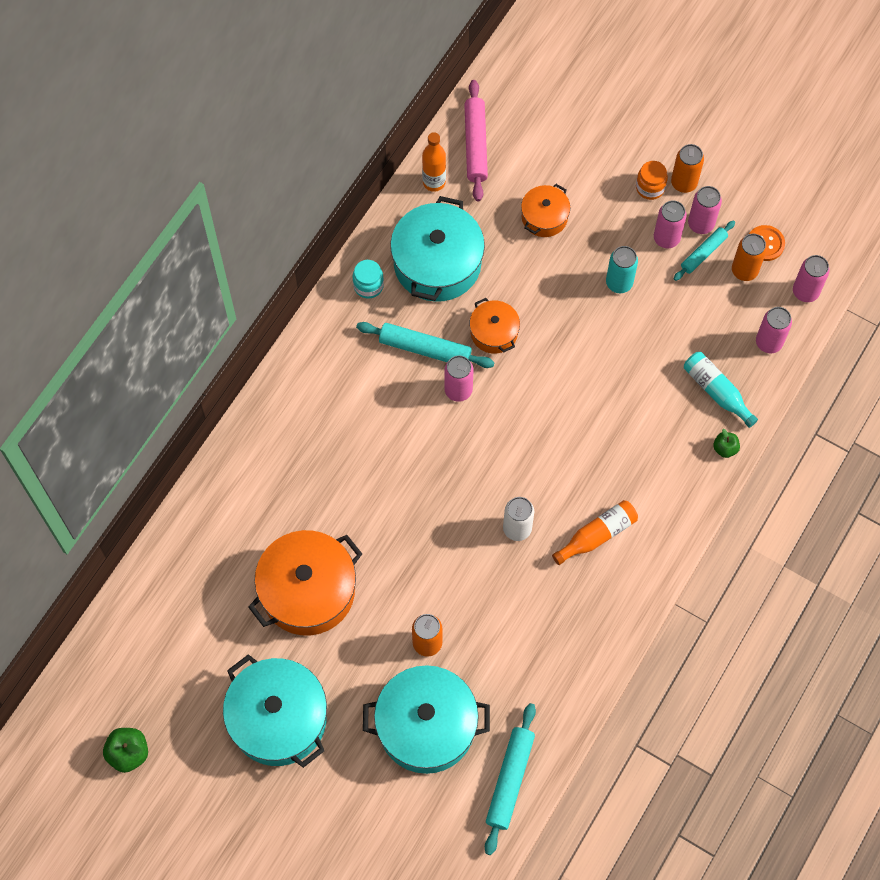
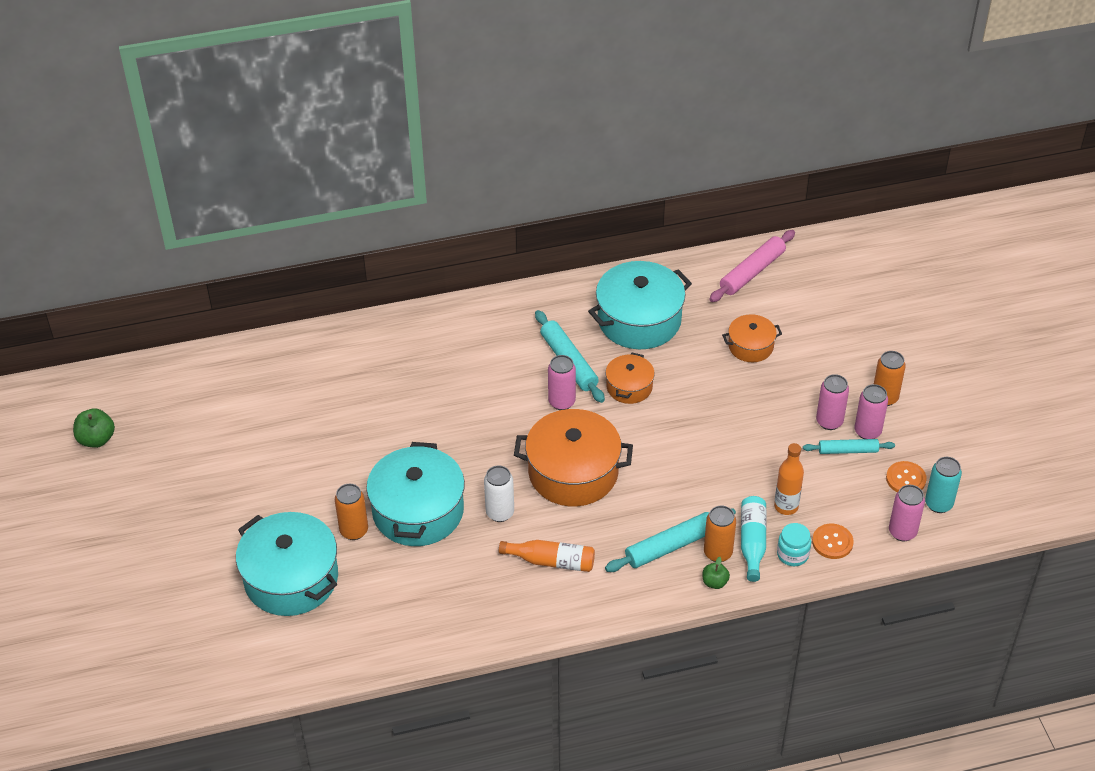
camera: 45 degrees right, 20 degrees down
(278, 719) = (206, 495): turquoise pot -> turquoise pot (418, 511)
(308, 591) = (317, 439): orange pot -> orange pot (573, 472)
(368, 286) = (575, 300): turquoise jar -> turquoise jar (792, 554)
(434, 182) = (695, 273): orange bottle -> orange bottle (786, 506)
(509, 780) = (303, 658): turquoise rolling pin -> turquoise rolling pin (670, 546)
(619, 283) = (758, 423): turquoise can -> turquoise can (938, 504)
(650, 187) = (854, 383): orange jar -> none
(744, 271) = (867, 484): orange can -> orange can (718, 553)
(768, 342) = (832, 542): pink can -> orange button

